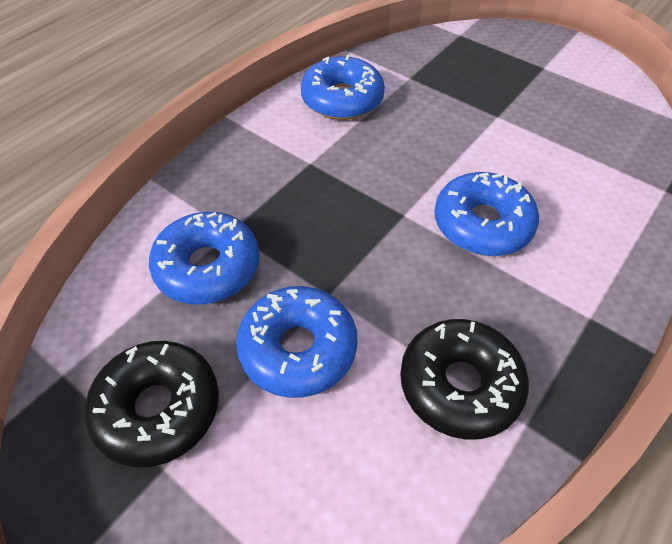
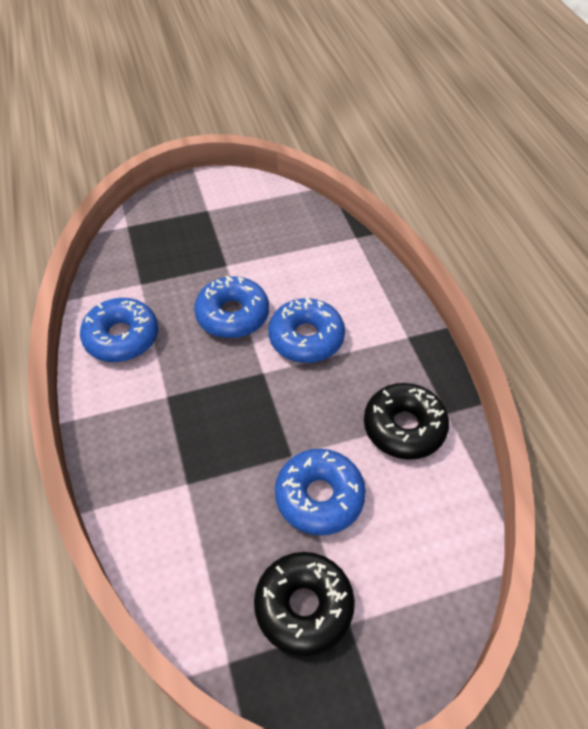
camera: 55 degrees left, 0 degrees up
(208, 267) = (209, 516): blue donut -> blue donut (232, 315)

